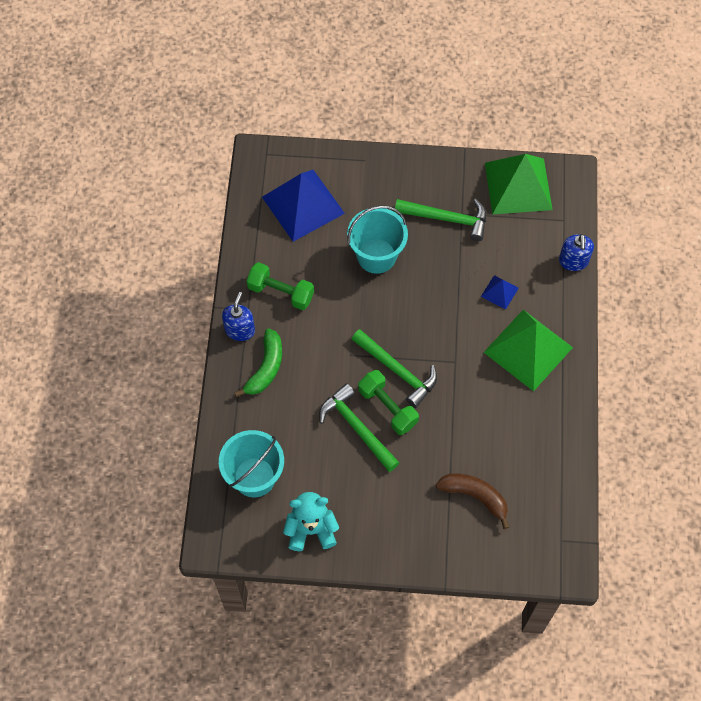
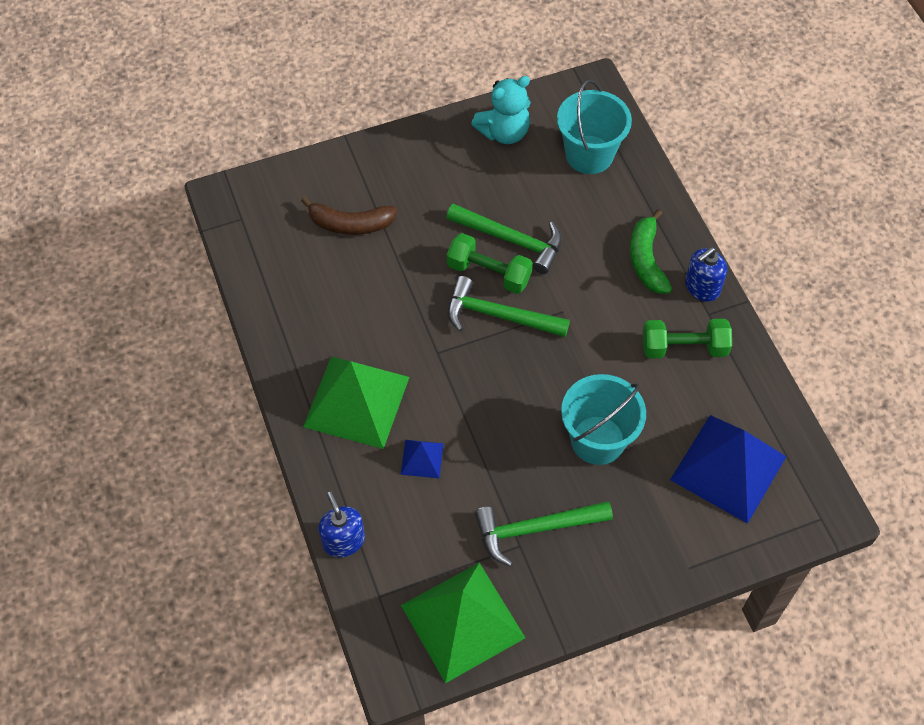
camera: 155 degrees right, 5 degrees down
(240, 330) = (702, 287): blue soap dispenser -> blue soap dispenser turned 60 degrees clockwise

